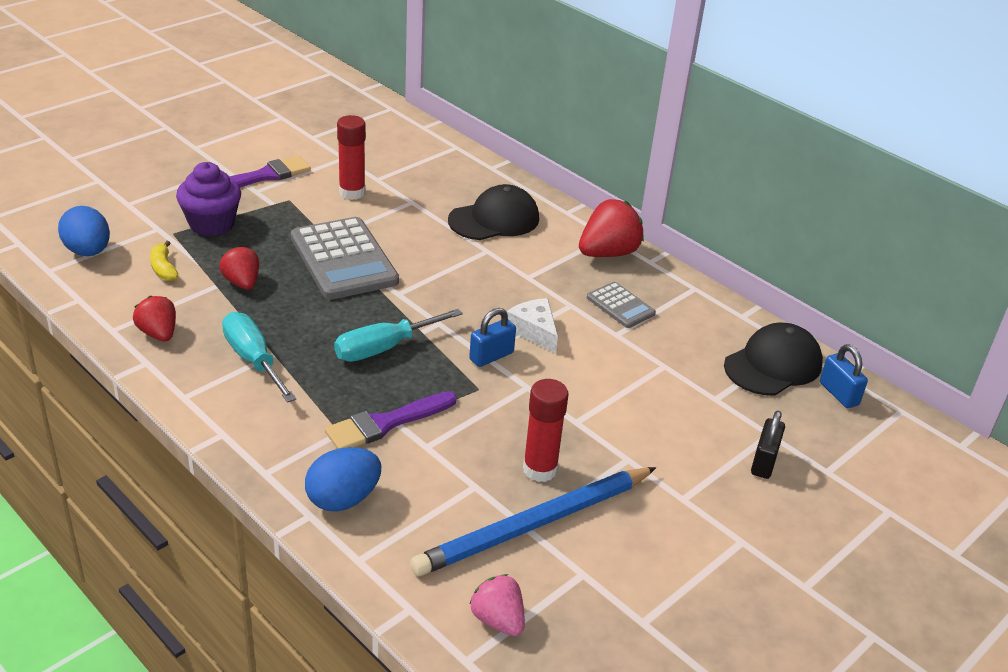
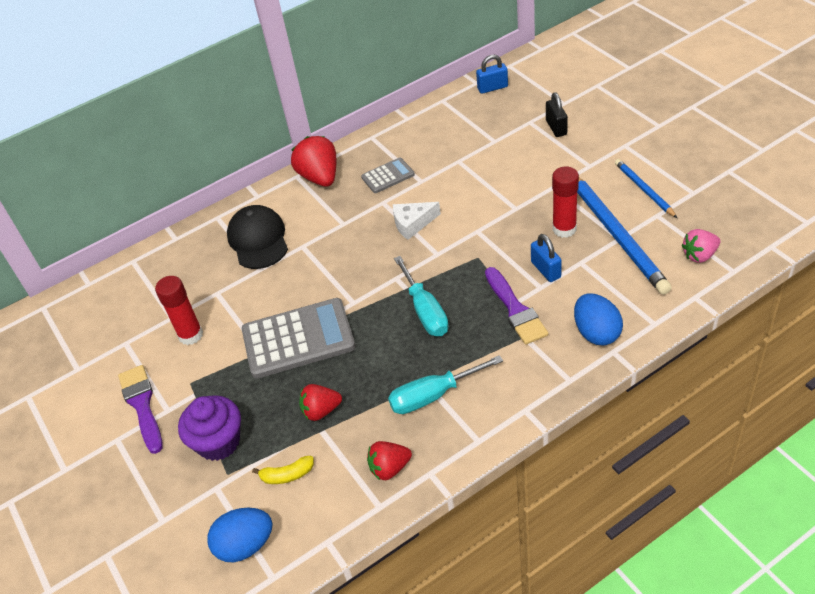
camera: 70 degrees left, 10 degrees up
(491, 356) = (441, 248): blue padlock -> blue padlock (546, 270)
(639, 560) = (644, 189): none -> blue pencil
(764, 462) = (556, 127): black padlock -> black padlock turned 45 degrees clockwise
(773, 365) = (462, 111): black cap -> none

